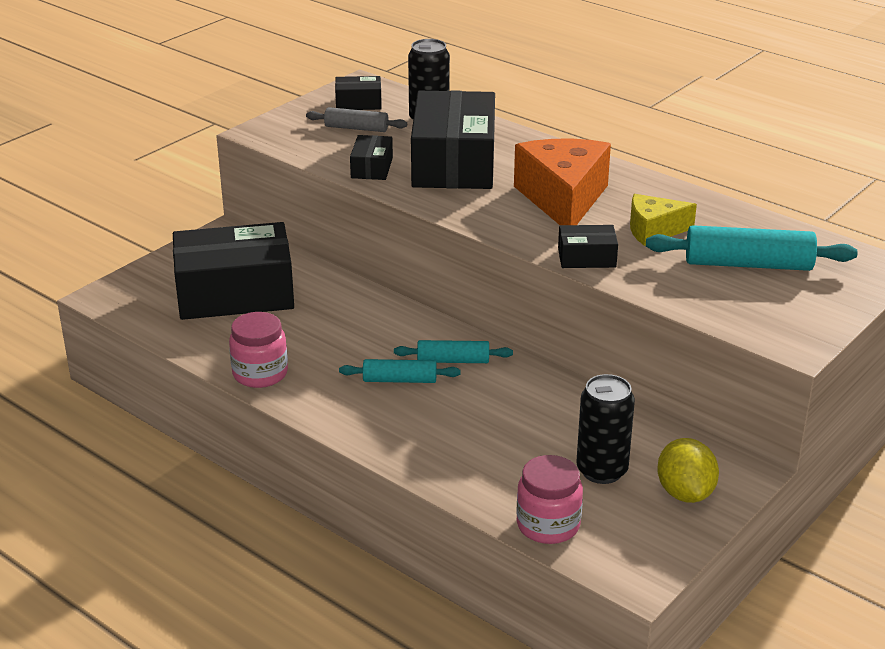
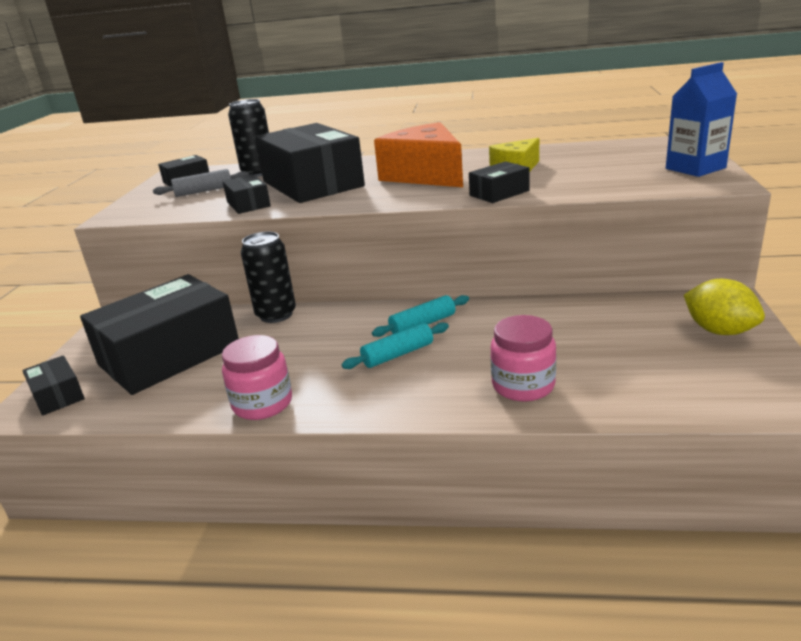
camera: 30 degrees left, 5 degrees down
(132, 294) = (57, 395): none -> black box
(548, 525) = (672, 400): pink jar -> pink jar (523, 385)
(602, 470) = (643, 344): black can -> black can (276, 315)
(748, 264) = (607, 163): turquoise rolling pin -> none
(811, 313) = (695, 168): none -> blue carton

